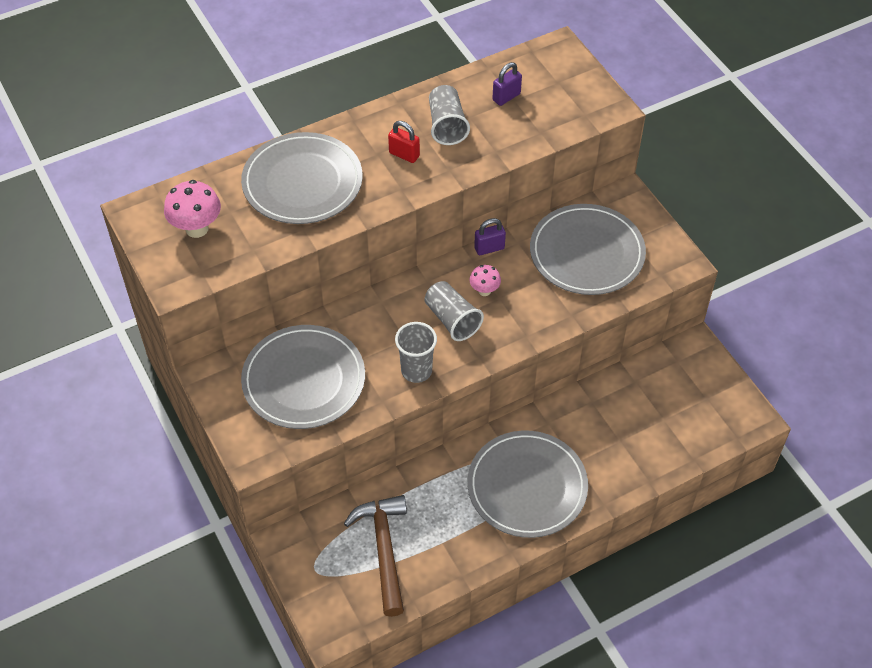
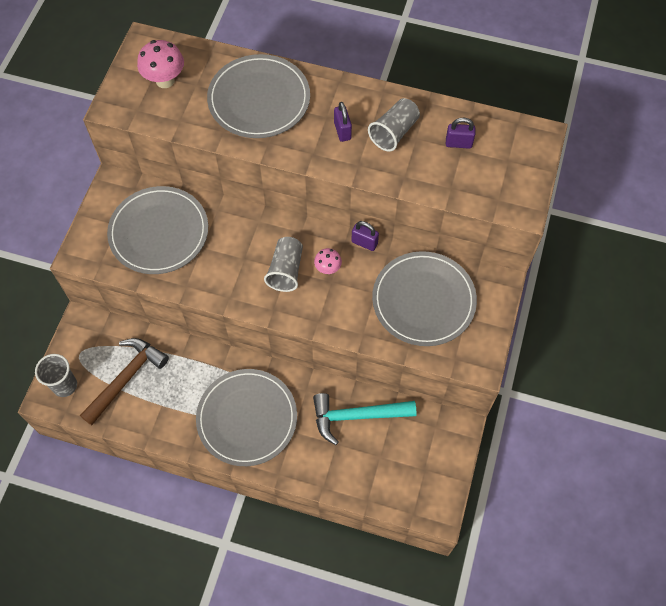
camera: 45 degrees right, 10 degrees up
(404, 154) = (342, 131): red padlock -> purple padlock
(416, 371) = (227, 284): grey cup -> grey cup (65, 385)
(610, 406) = (356, 416): none -> turquoise hammer

